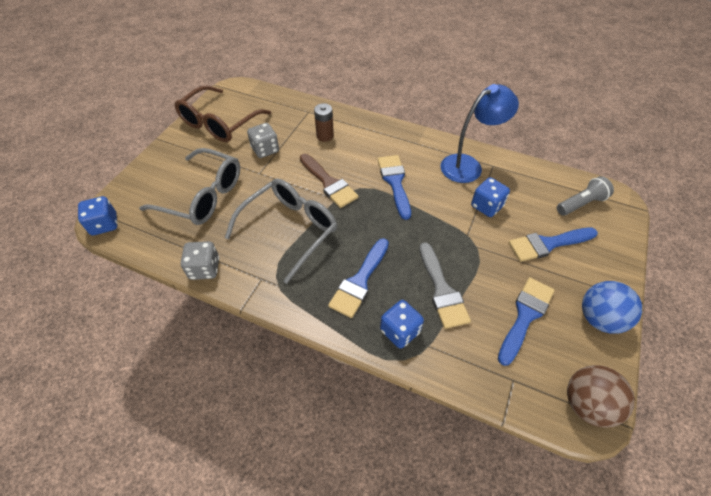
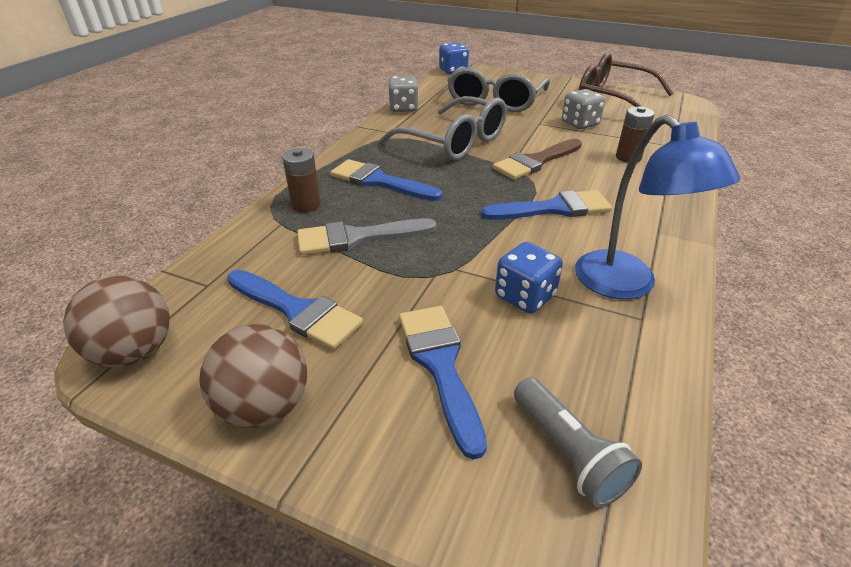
camera: 90 degrees right, 15 degrees down
(400, 331) = (306, 205): blue dice -> brown battery
(599, 318) = (265, 406): blue ball -> brown ball

